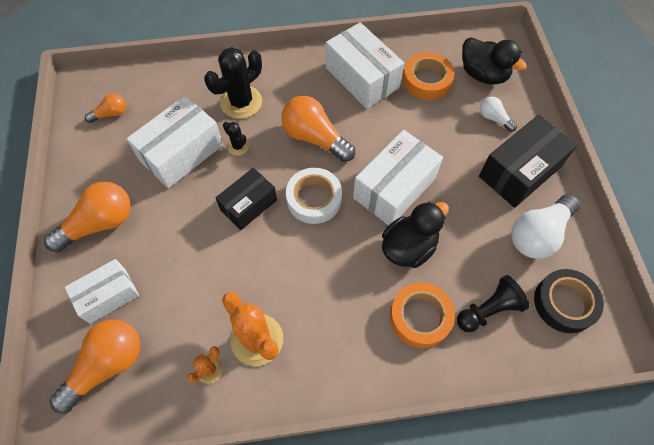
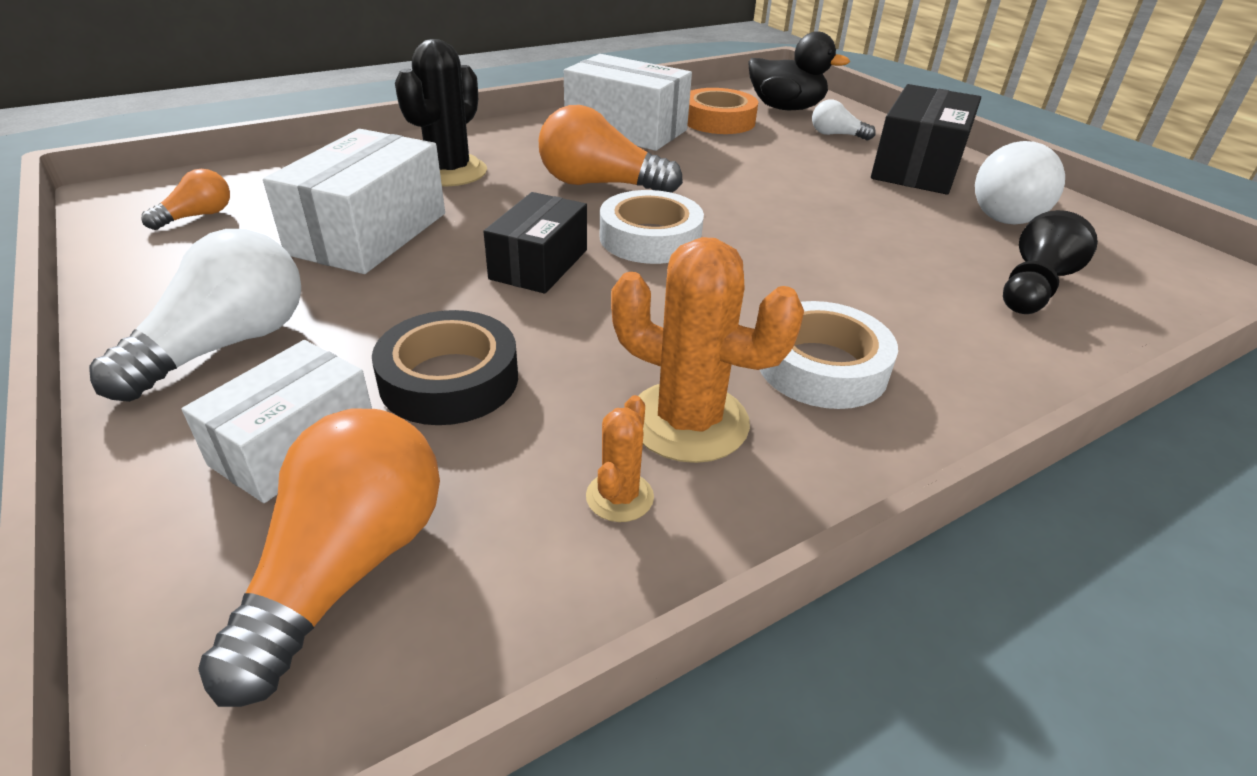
camera: 25 degrees left, 25 degrees down
(100, 224) = (226, 345): orange light bulb -> white light bulb
(238, 146) = (474, 211): black cactus -> none
(335, 327) = (821, 366): none -> white tape
(394, 188) = (766, 207): white box -> none
(409, 247) = (847, 255): black duck -> none
(420, 317) = (945, 320): orange tape -> none
(564, 303) = (1118, 260): black tape -> black tape (449, 379)

